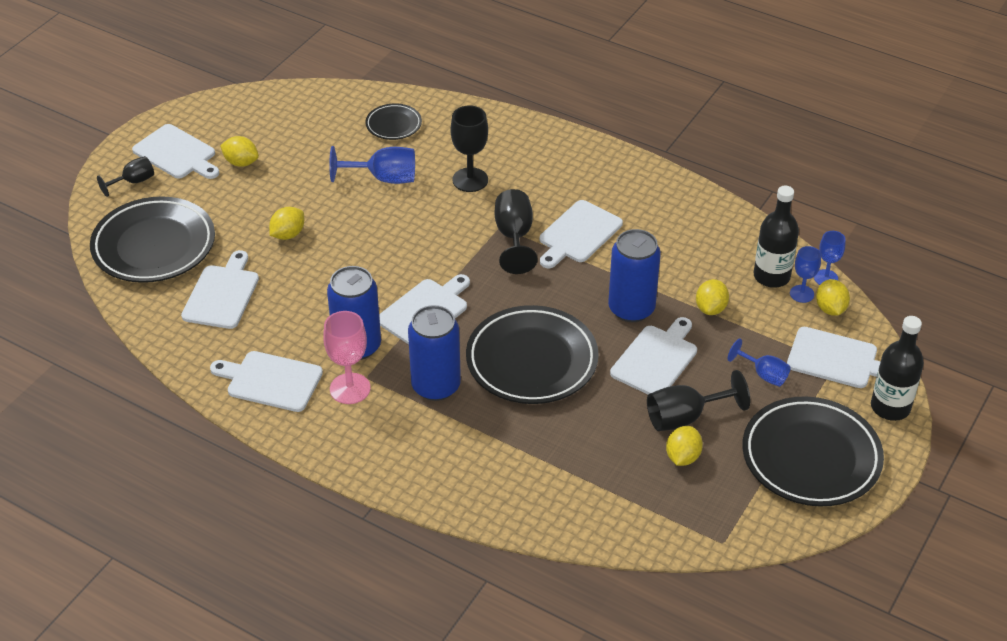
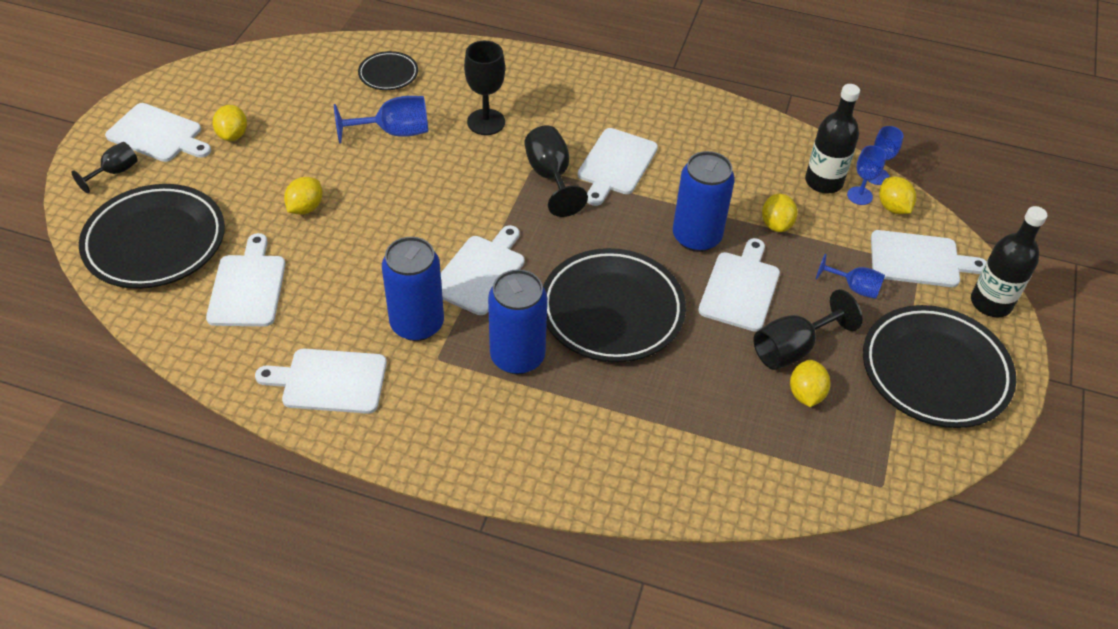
camera: 15 degrees left, 5 degrees up
(241, 162) = (233, 135): yellow lemon -> yellow lemon turned 75 degrees clockwise
(350, 388) = (422, 375): pink goblet -> none

